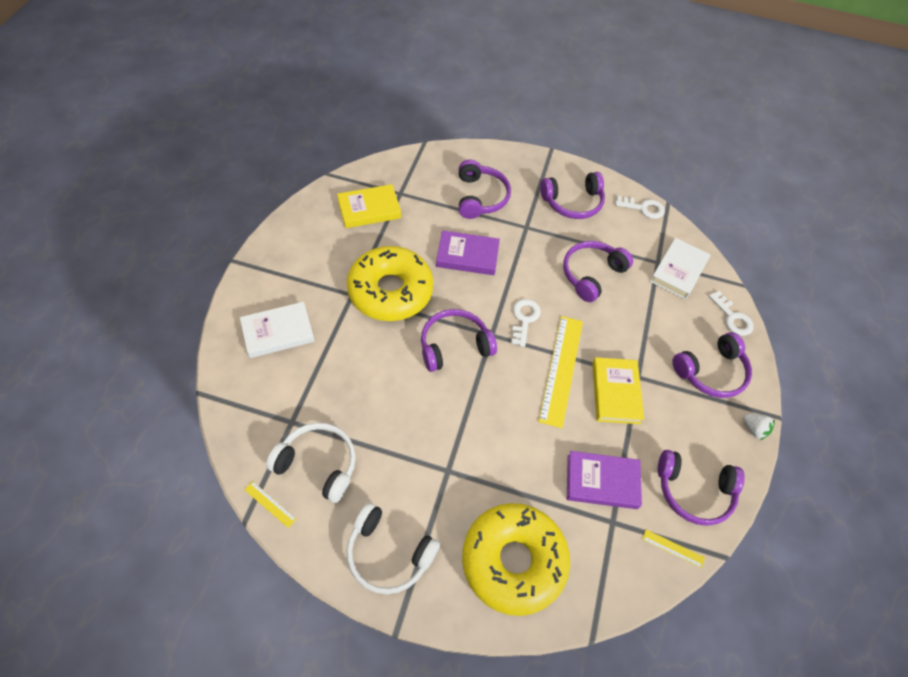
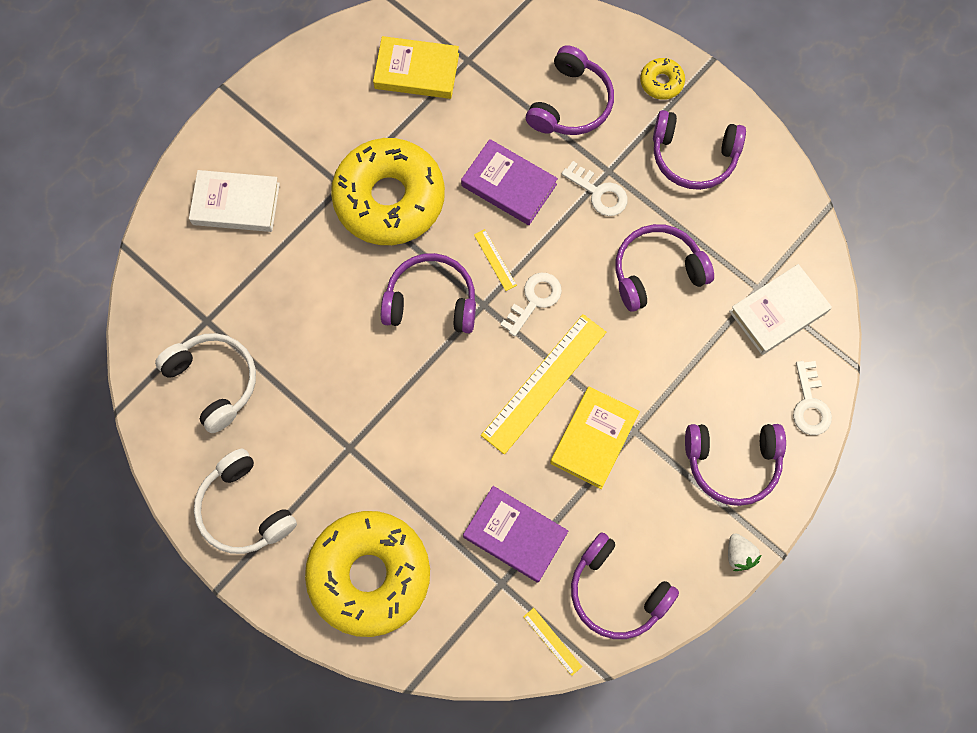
camera: 30 degrees right, 15 degrees up
(270, 504) = (148, 404): yellow ruler -> yellow ruler (495, 260)
(529, 169) = (661, 82): none -> yellow donut
(643, 208) = (788, 201): white key -> white key (599, 193)

